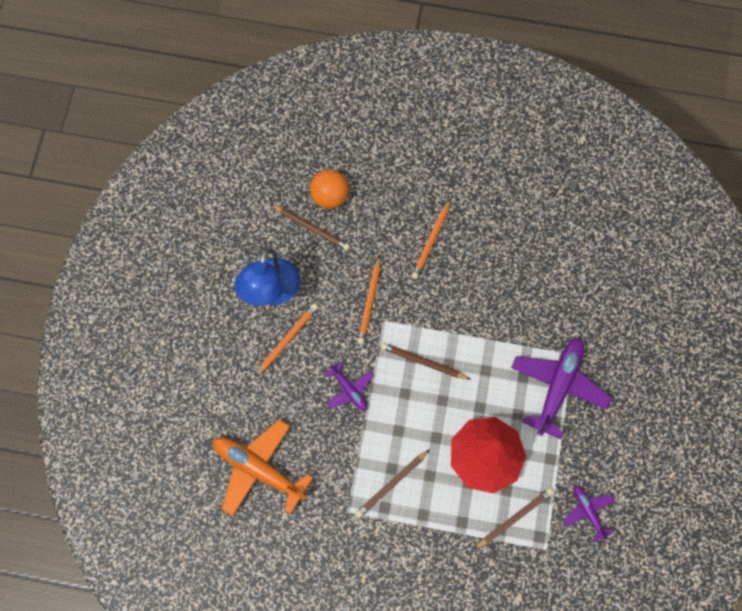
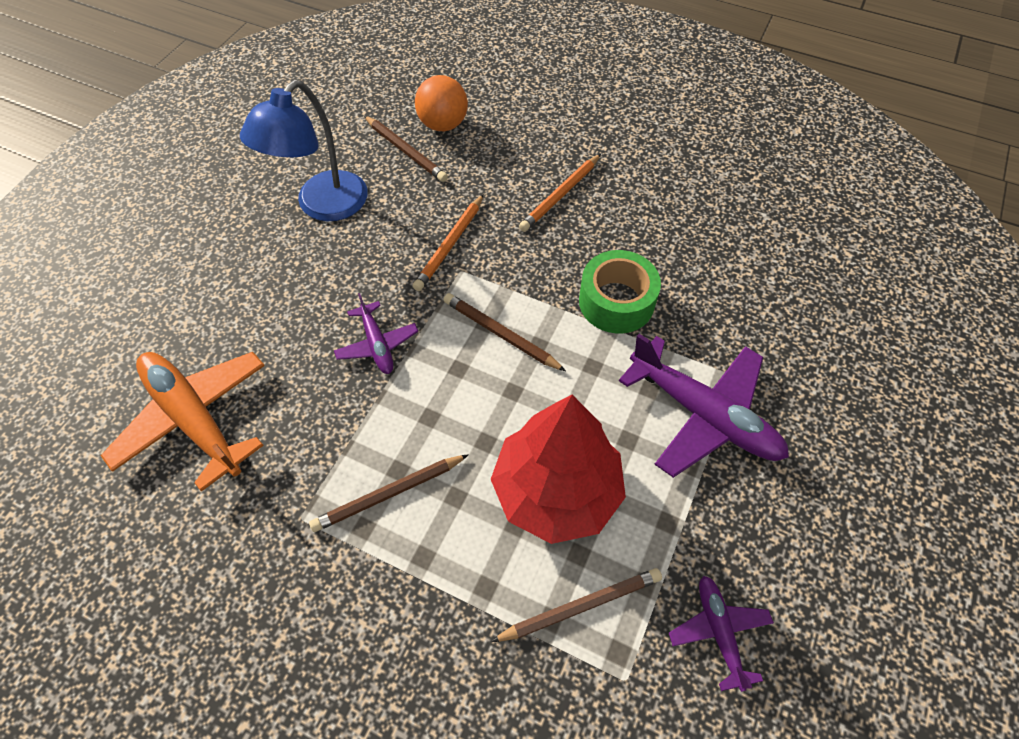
camera: 15 degrees right, 15 degrees down
(287, 339) = (318, 263): orange pencil -> none
(489, 319) = (616, 302): none -> green tape
(558, 386) = (704, 415): purple plane -> purple plane turned 90 degrees clockwise

